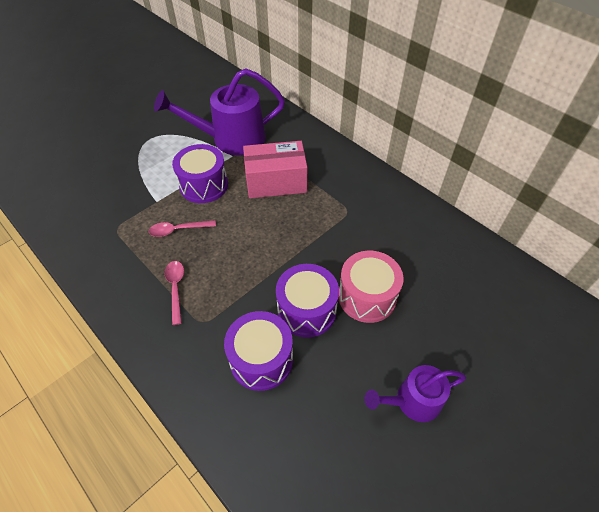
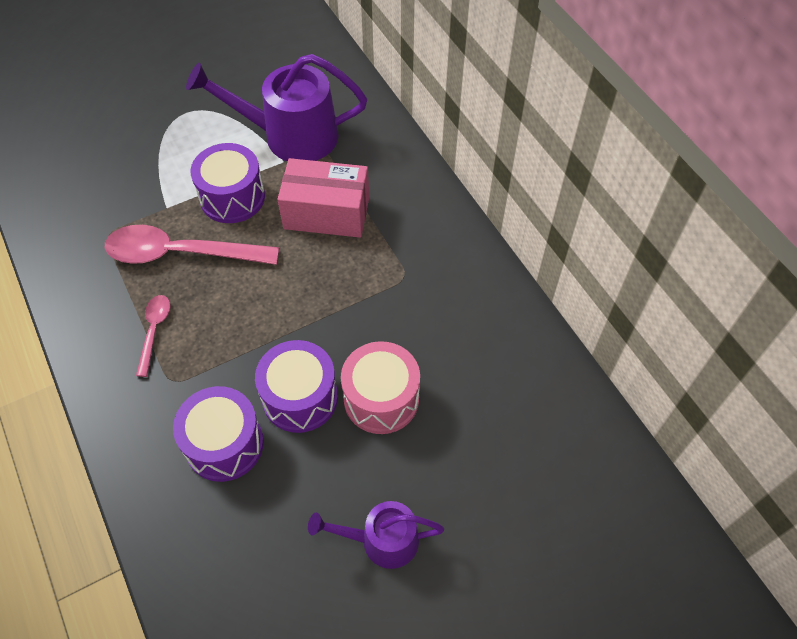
camera: 15 degrees right, 5 degrees up
(178, 230) = (180, 254): pink spoon -> pink spoon, size x2.01

